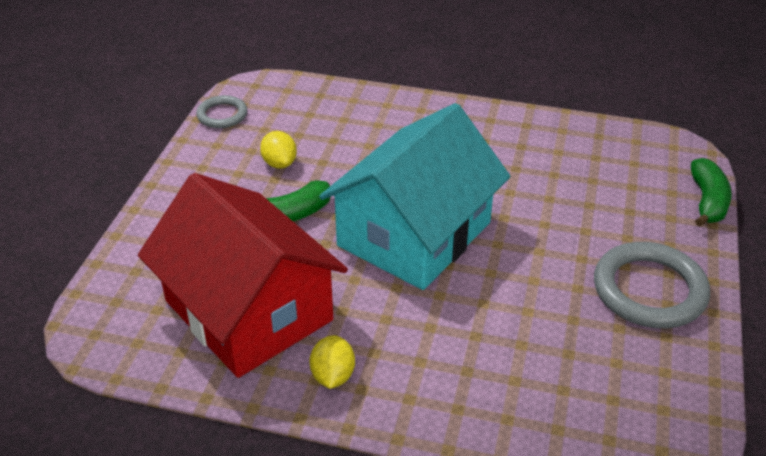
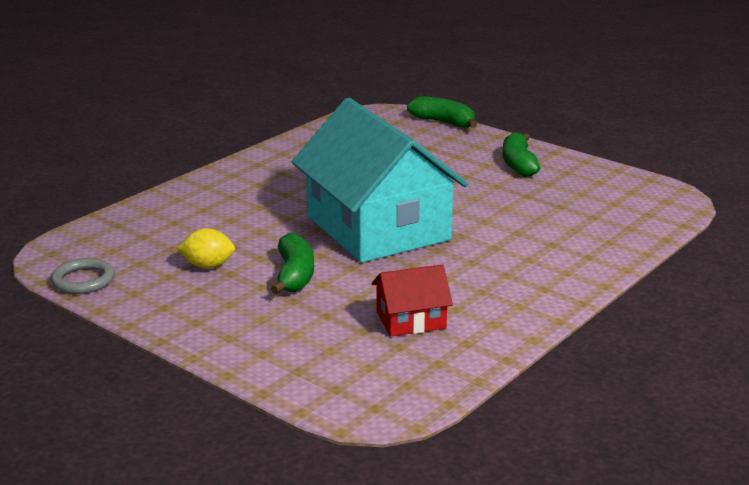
camera: 65 degrees left, 15 degrees down
(248, 310) = (411, 320): red house -> red house, size x0.43
(333, 376) = (521, 297): yellow lemon -> none
(649, 290) = (518, 164): grey ring -> green banana

